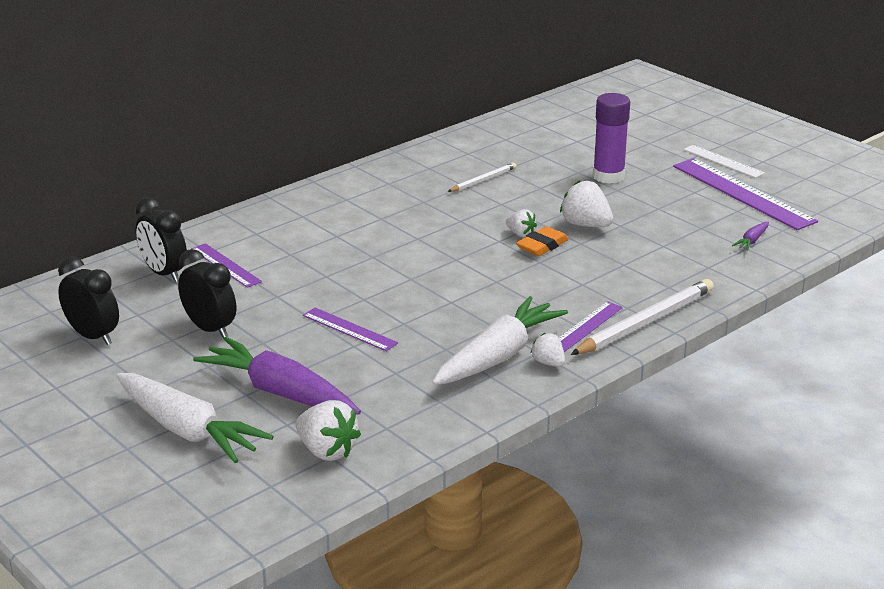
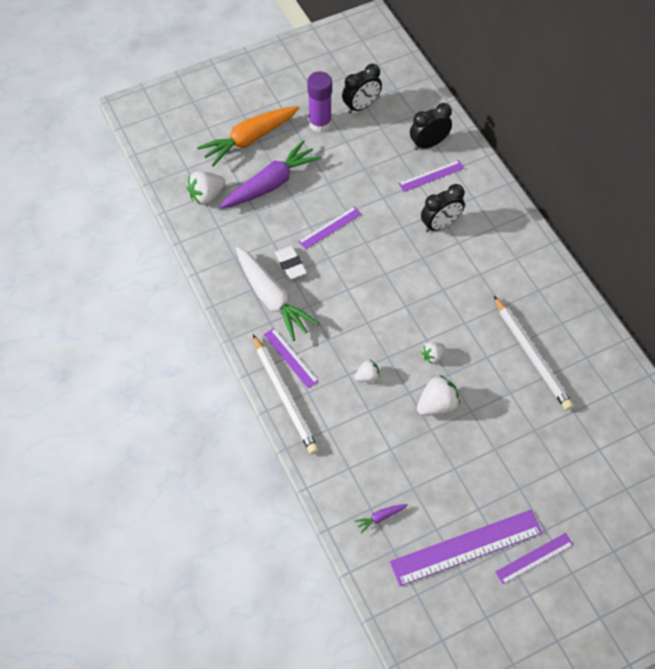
camera: 105 degrees right, 30 degrees up
(187, 430) = (249, 140): white carrot -> orange carrot
(210, 329) = (352, 160): black clock -> black clock (440, 225)
(430, 351) = (290, 264): none -> white eraser
(483, 180) = (531, 355): white pencil -> white pencil, size x1.89
(542, 246) = (411, 365): orange eraser -> none
(548, 363) = (255, 324): white strawberry -> white strawberry (367, 376)
(608, 176) = (521, 450): purple glue stick -> purple glue stick (320, 123)
(723, 161) = (534, 558): white ruler -> purple ruler
(752, 241) = (380, 517): purple carrot -> purple carrot turned 75 degrees counterclockwise

